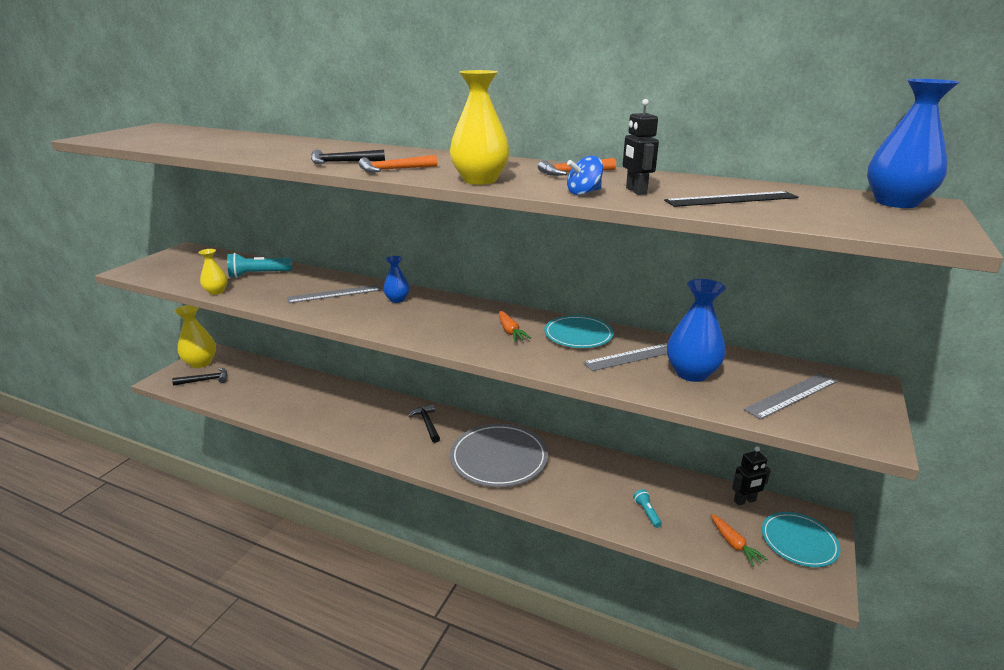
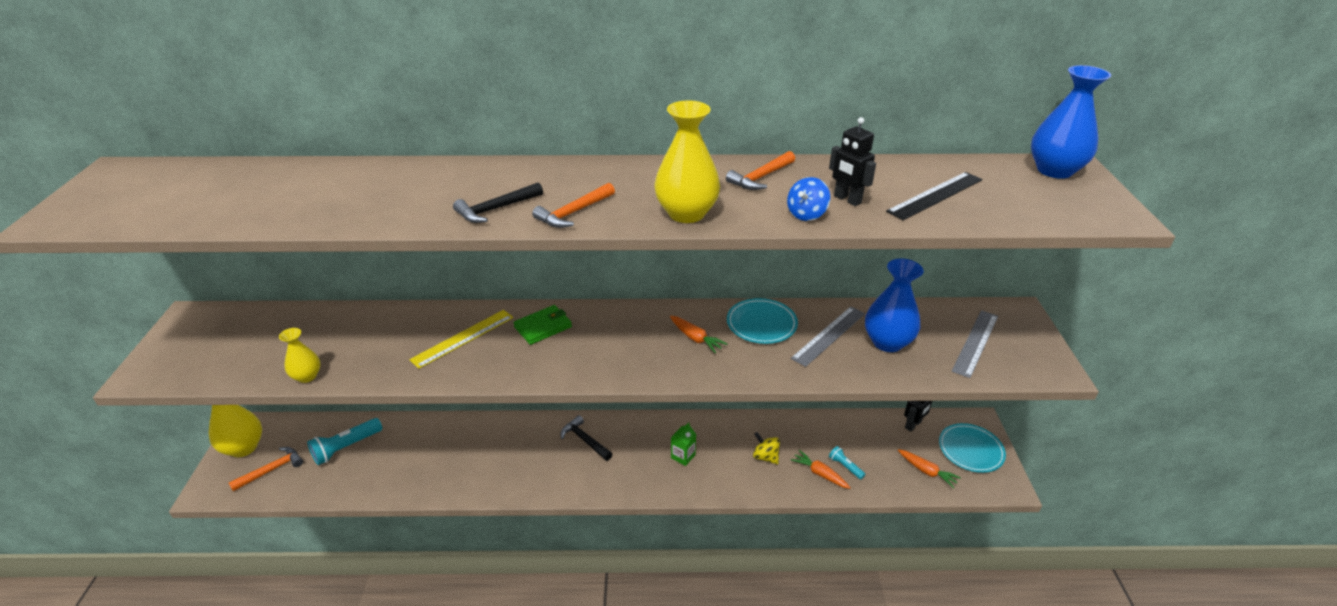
camera: 25 degrees left, 10 degrees up
(206, 380) = (272, 469): black hammer -> orange hammer
(259, 274) = (337, 333): turquoise flashlight -> turquoise flashlight (346, 447)
(334, 294) = (463, 338): grey ruler -> yellow ruler
(397, 300) = (543, 327): blue vase -> green wallet
(499, 458) = (683, 456): grey plate -> green carton
(573, 481) = (765, 457): none -> yellow spinning top
(617, 510) = (820, 474): none -> orange carrot

